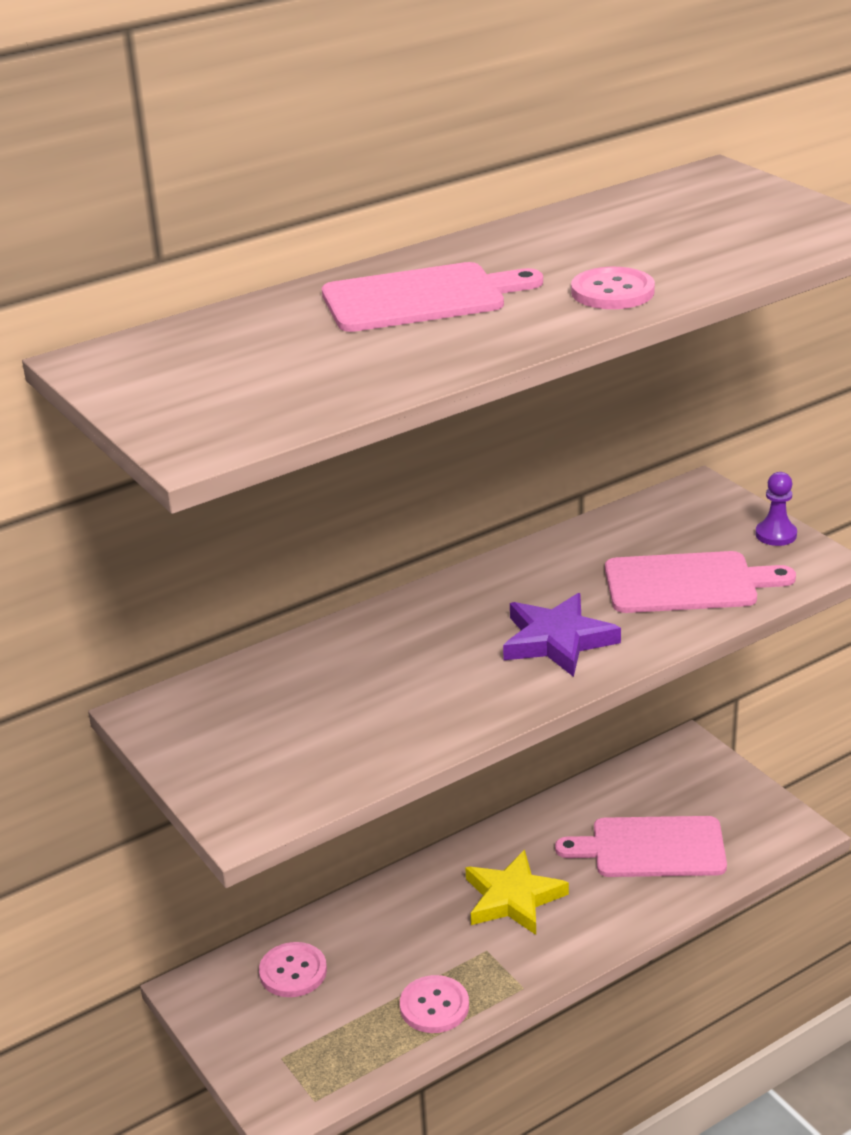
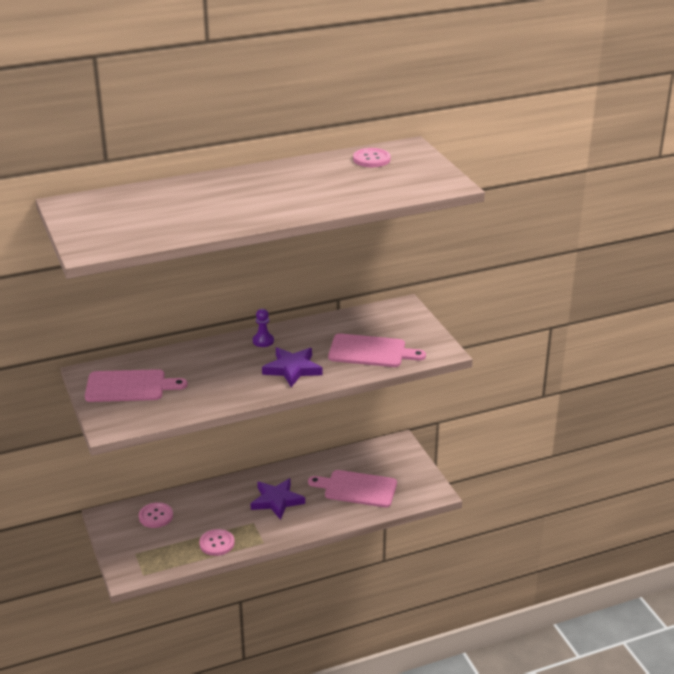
camera: 10 degrees right, 0 degrees up
(421, 298) = (226, 193): pink cutting board -> pink cutting board (129, 386)
(513, 898) = (276, 501): yellow star -> purple star
(612, 292) = (315, 202): pink button -> pink button (371, 159)
(776, 535) = (429, 334): purple pawn -> purple pawn (263, 341)

